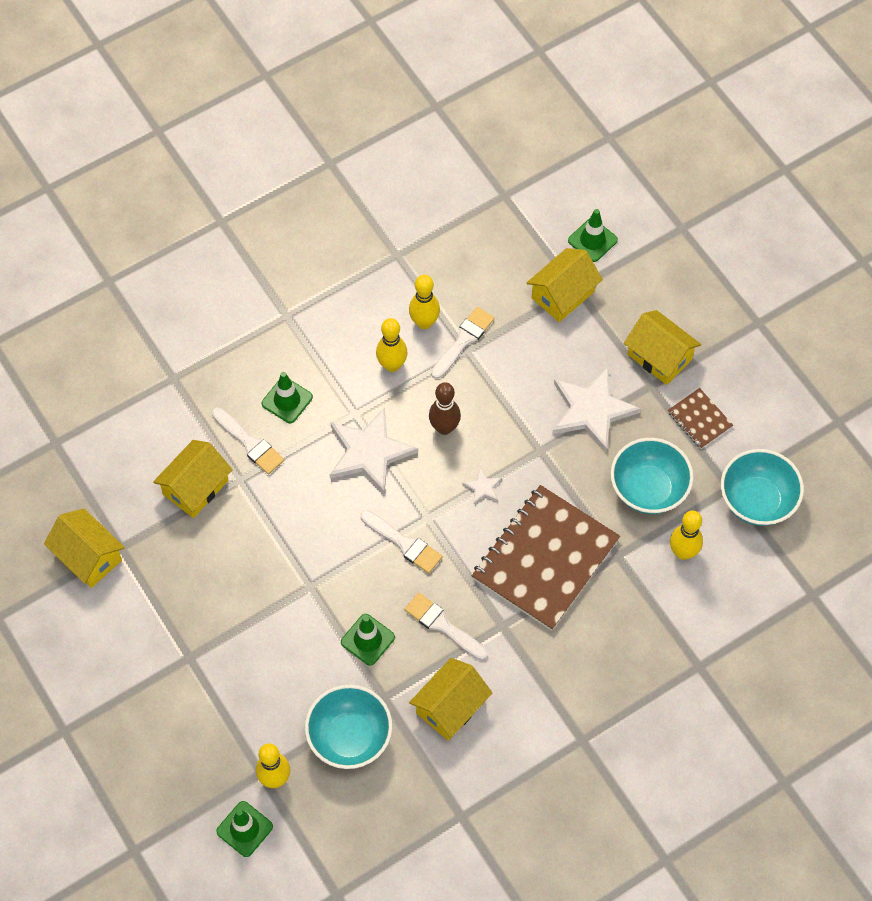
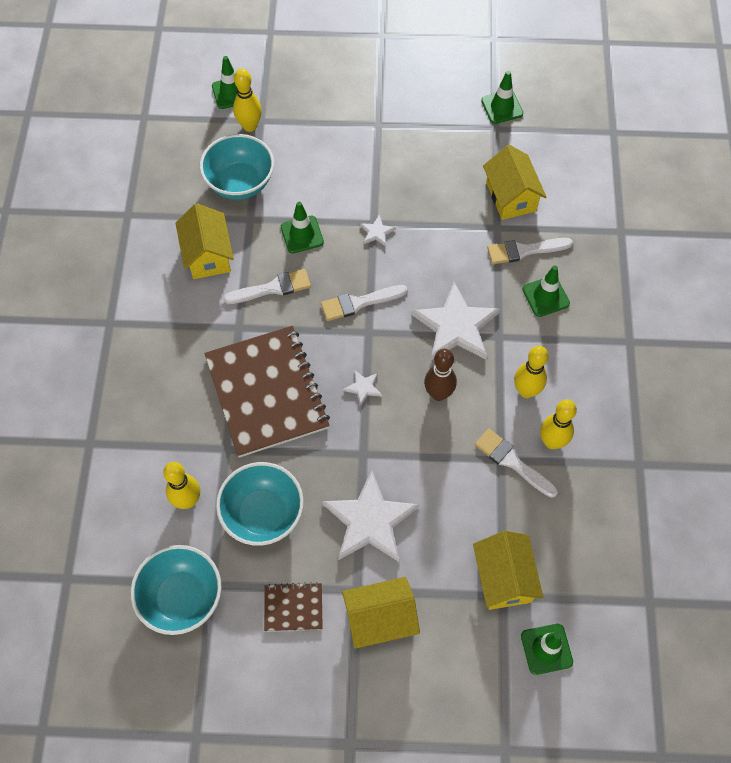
camera: 125 degrees right, 0 degrees up
(88, 557) = (502, 107): yellow house -> green traffic cone
(318, 576) = (377, 232): none -> white star
(463, 340) = (512, 462): white brush -> white brush turned 150 degrees clockwise

